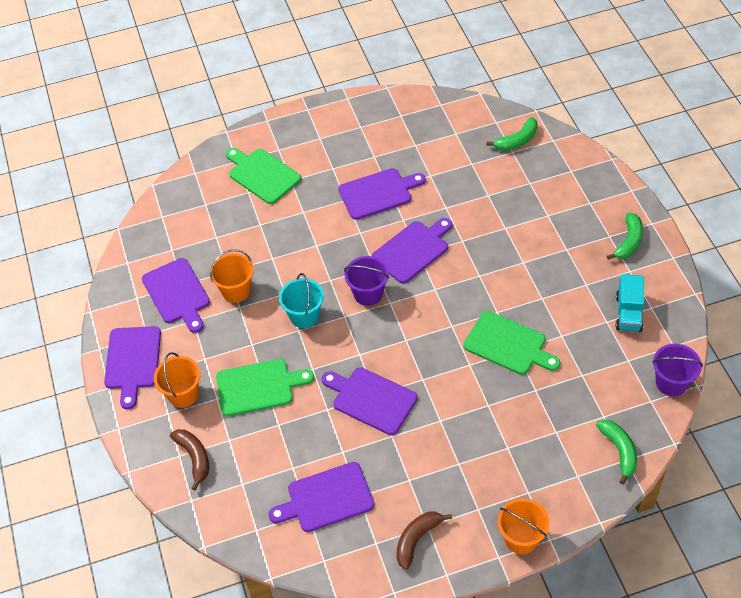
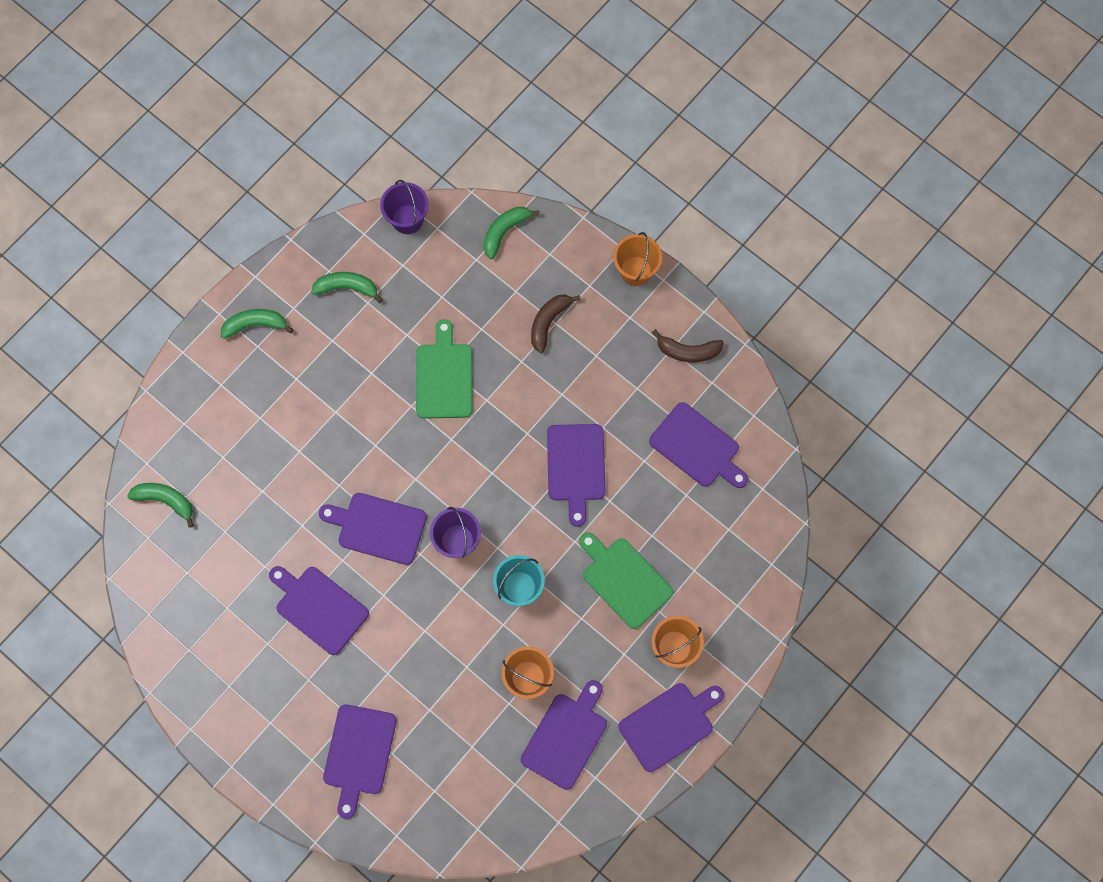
camera: 125 degrees left, 20 degrees up
(194, 458) = (731, 590): brown banana -> brown banana (548, 322)
(262, 175) = (359, 754): green cutting board -> purple cutting board
(628, 313) = (347, 287): turquoise truck -> green banana

